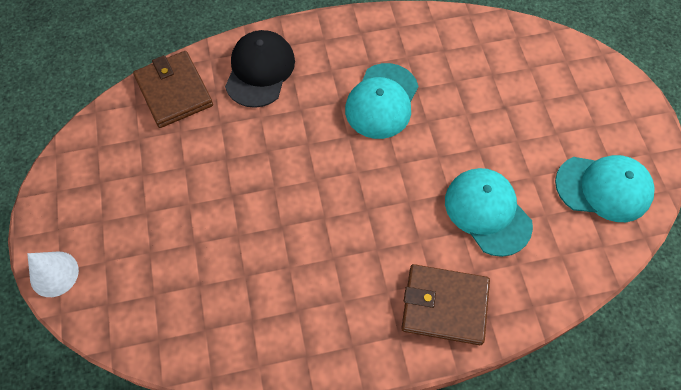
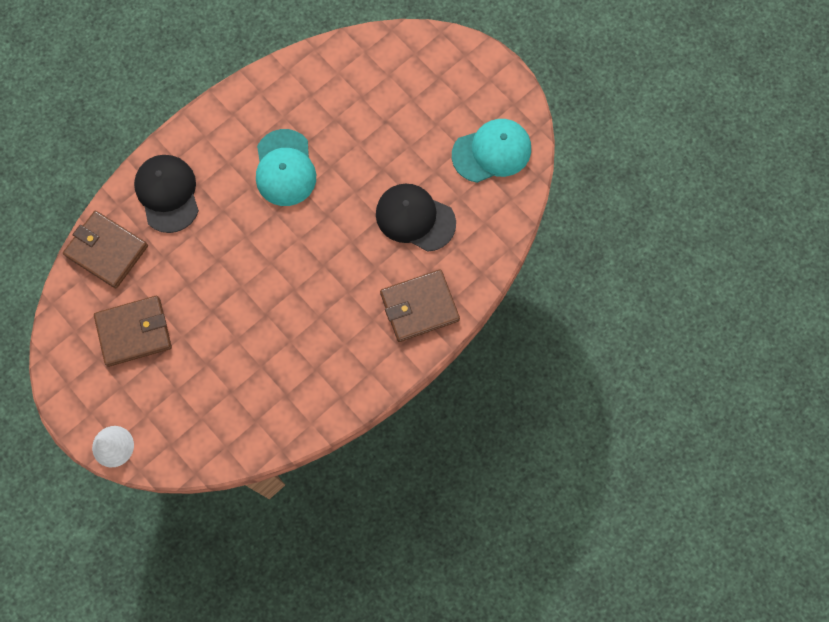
camera: 30 degrees left, 10 degrees up
(148, 176) = (134, 332): none -> brown wallet
(487, 212) = (415, 218): turquoise cap -> black cap

